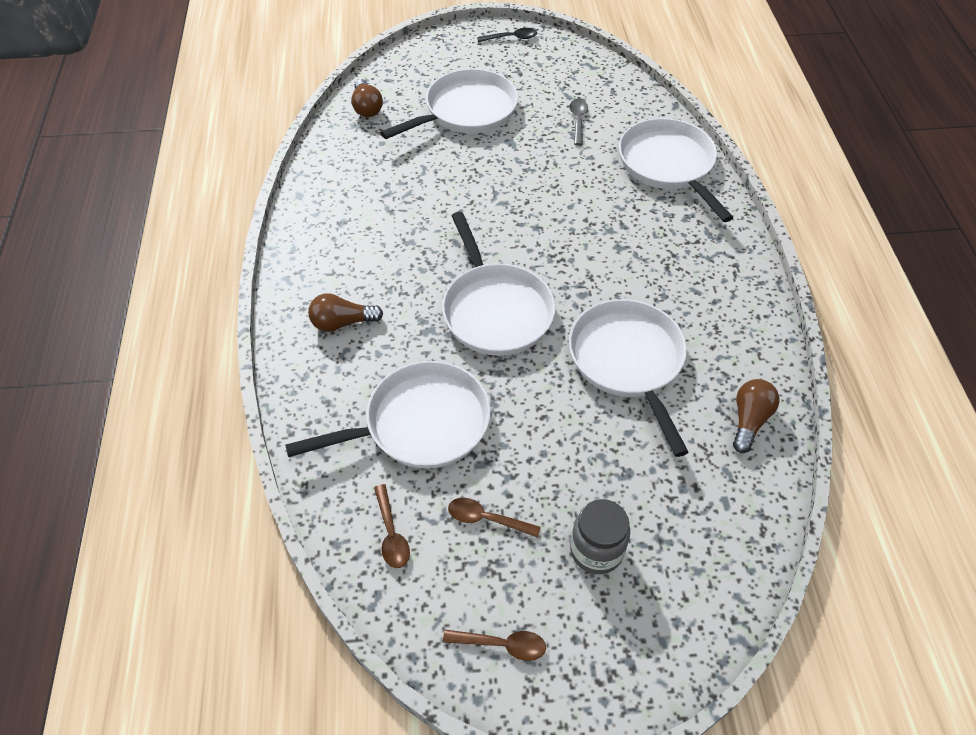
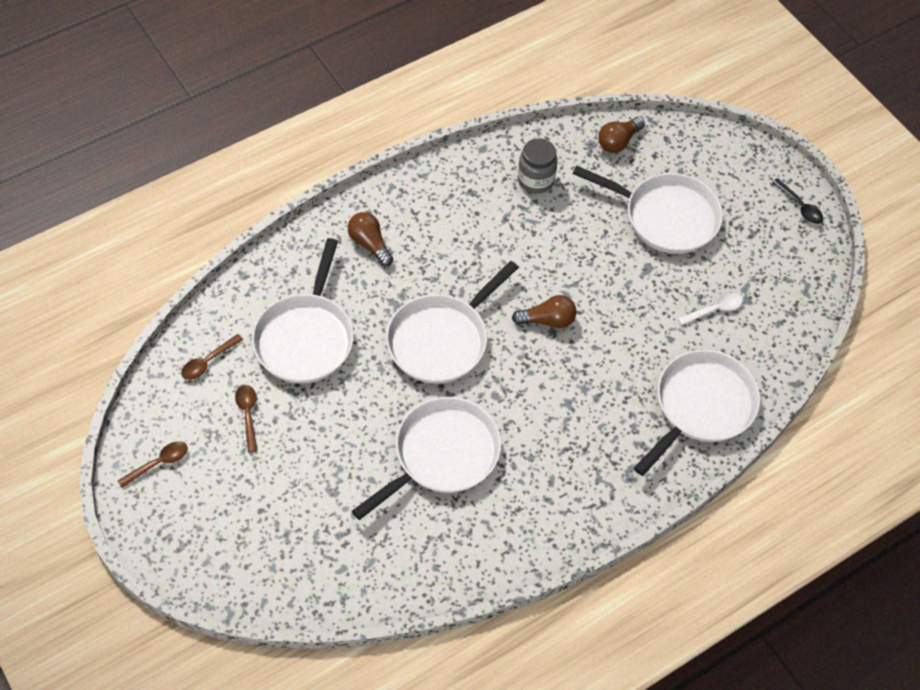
camera: 60 degrees right, 5 degrees up
(420, 424) = (305, 338): white pan -> white pan turned 60 degrees clockwise
(501, 644) = (158, 463): brown spoon -> brown spoon turned 105 degrees counterclockwise
(578, 121) = (714, 309): grey spoon -> white spoon
(596, 550) = (256, 495): grey jar -> grey jar (536, 180)
(749, 420) = (430, 564): brown light bulb -> brown light bulb (547, 320)

